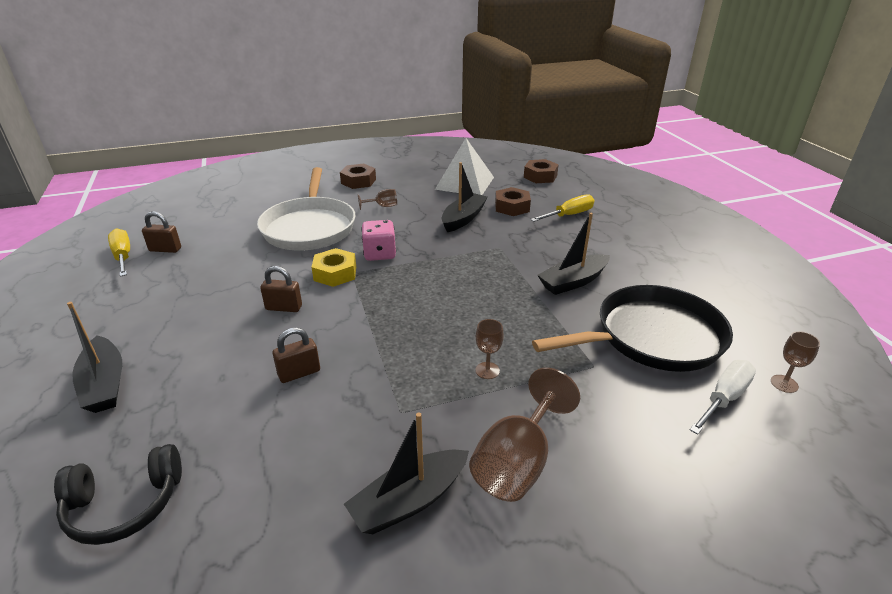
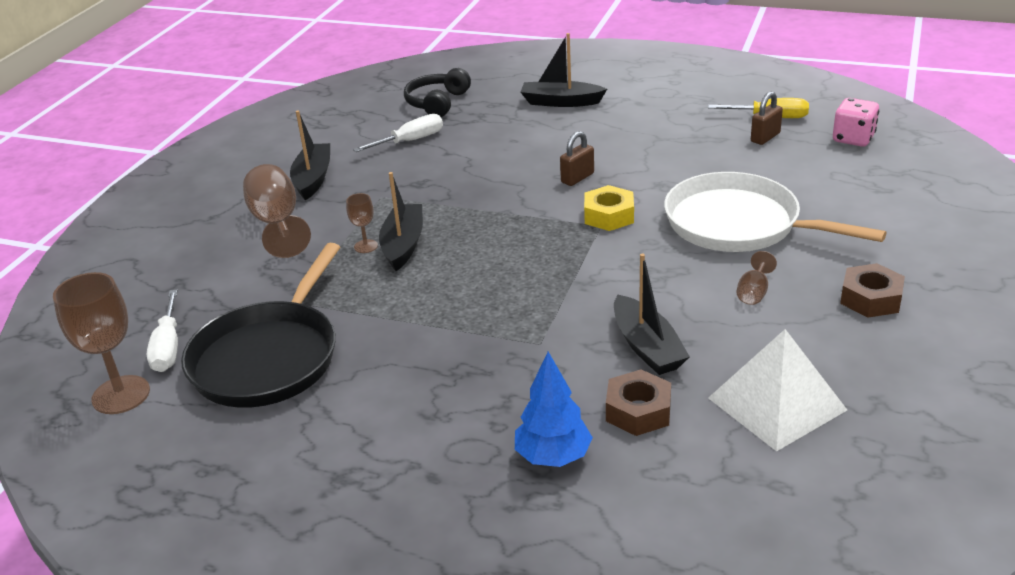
camera: 130 degrees right, 0 degrees up
(261, 464) = (410, 141): none -> white screwdriver
(299, 373) = (477, 168): brown padlock -> none
(379, 254) = (620, 252): pink dice -> pink dice (853, 139)
(540, 176) = (730, 515): brown nut -> none
(568, 215) = (553, 457): yellow screwdriver -> blue tree
(573, 282) = (406, 360): black boat -> black boat (403, 244)
(784, 384) = (121, 395): brown goblet -> brown goblet, size x2.01

